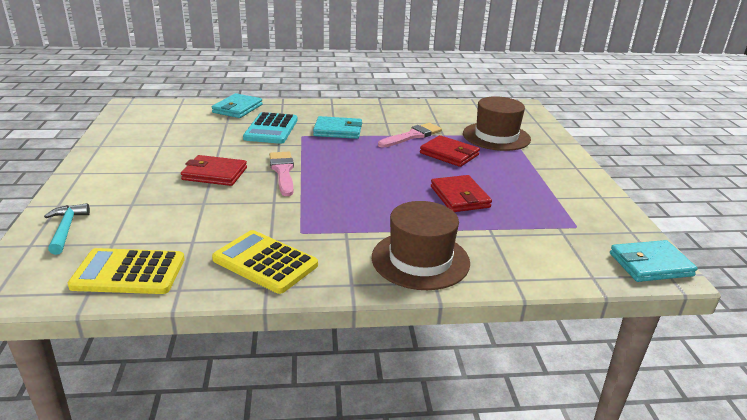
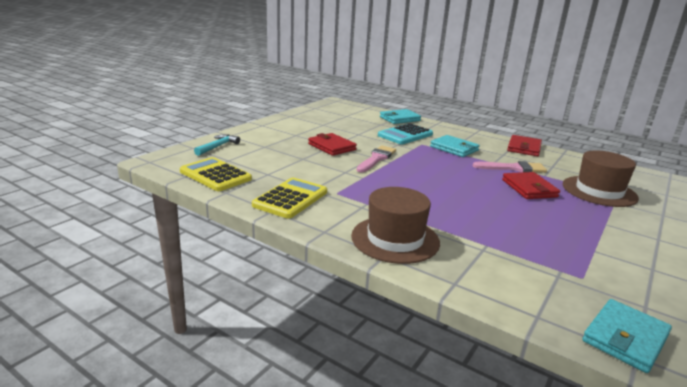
camera: 40 degrees right, 5 degrees down
(265, 262) = (290, 199): yellow calculator -> yellow calculator turned 45 degrees clockwise
(459, 197) = (493, 216): red wallet -> red wallet (524, 148)
(650, 264) = (625, 338): turquoise wallet -> turquoise wallet turned 75 degrees counterclockwise

